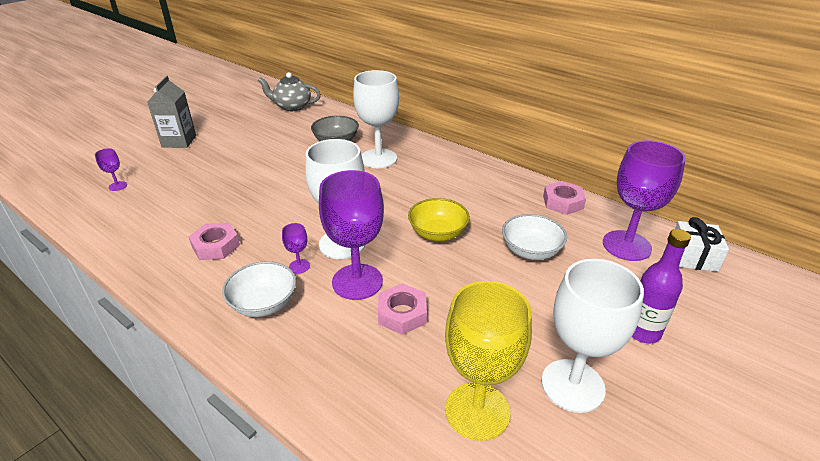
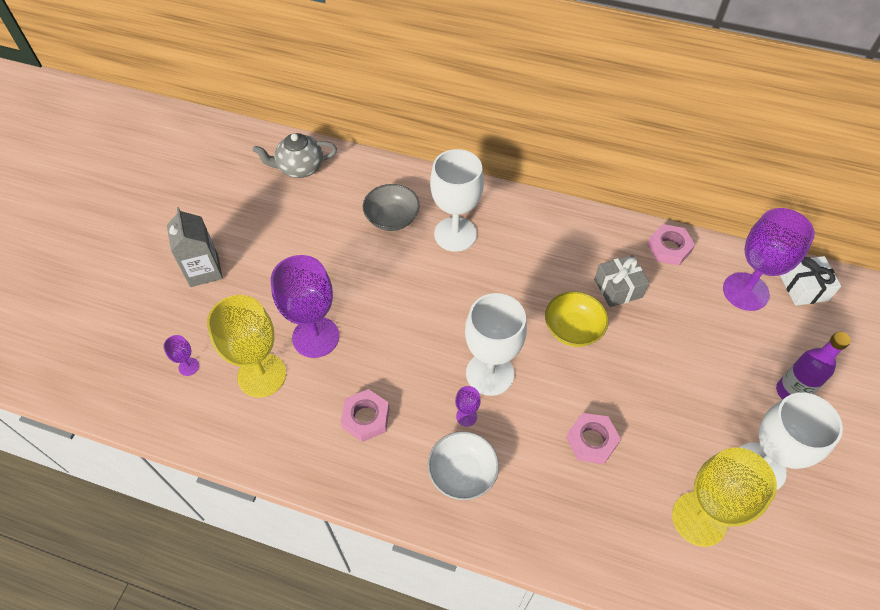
camera: 20 degrees left, 20 degrees up
(163, 202) = (262, 375): none -> yellow goblet
(357, 282) = (532, 417): purple goblet -> purple goblet (315, 337)
(498, 217) = (618, 288): none -> grey gift
(531, 251) = (667, 325): white bowl -> none

